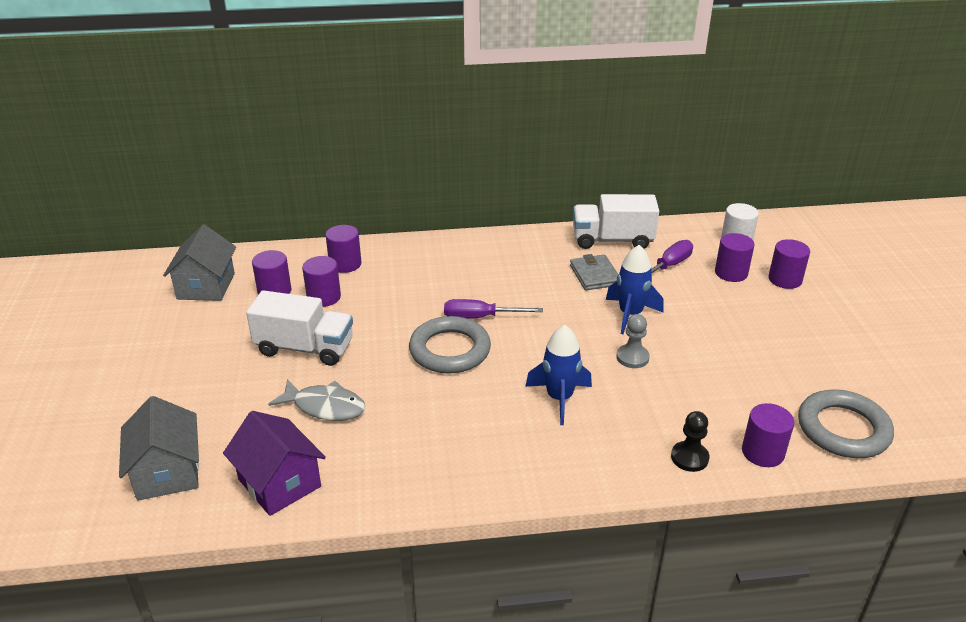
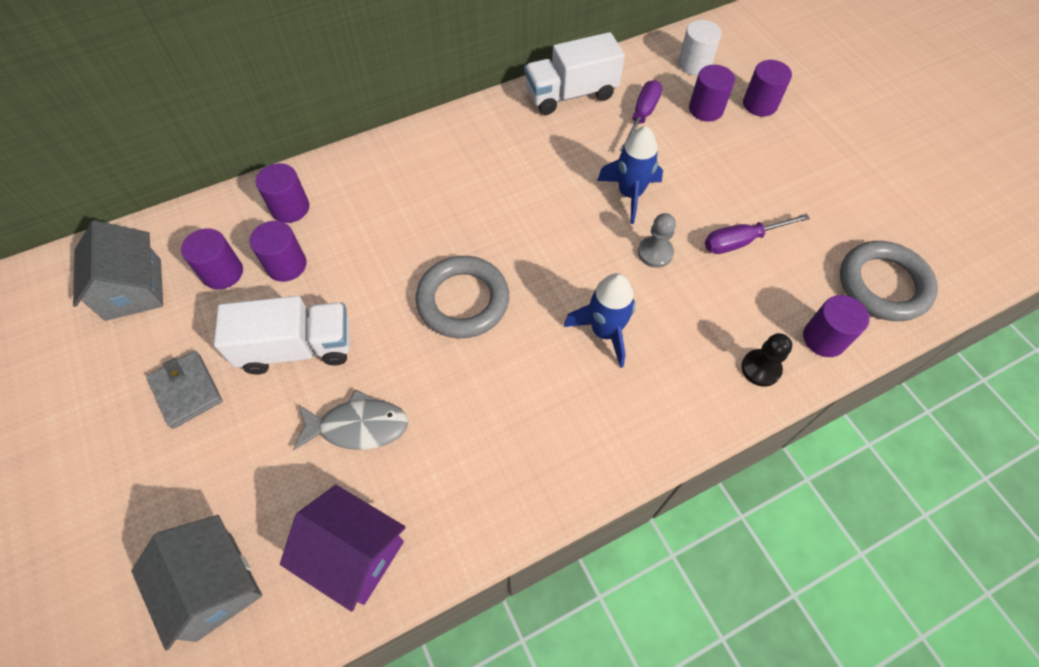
camera: 20 degrees left, 25 degrees up
(480, 317) = (476, 243): purple screwdriver -> purple screwdriver (741, 241)
(595, 275) = (572, 149): grey wallet -> grey wallet (187, 390)

